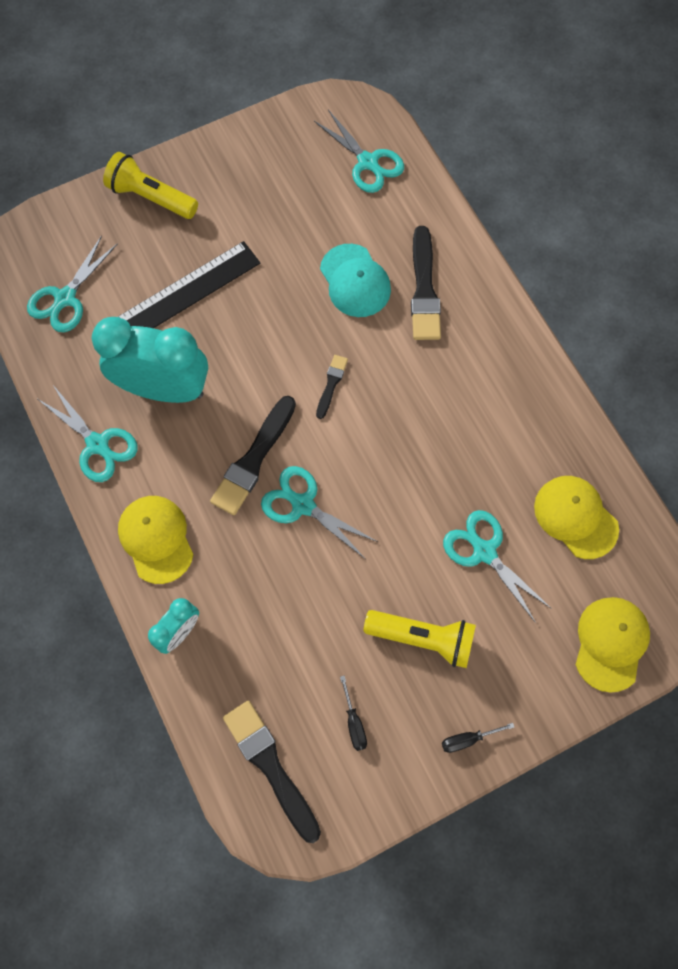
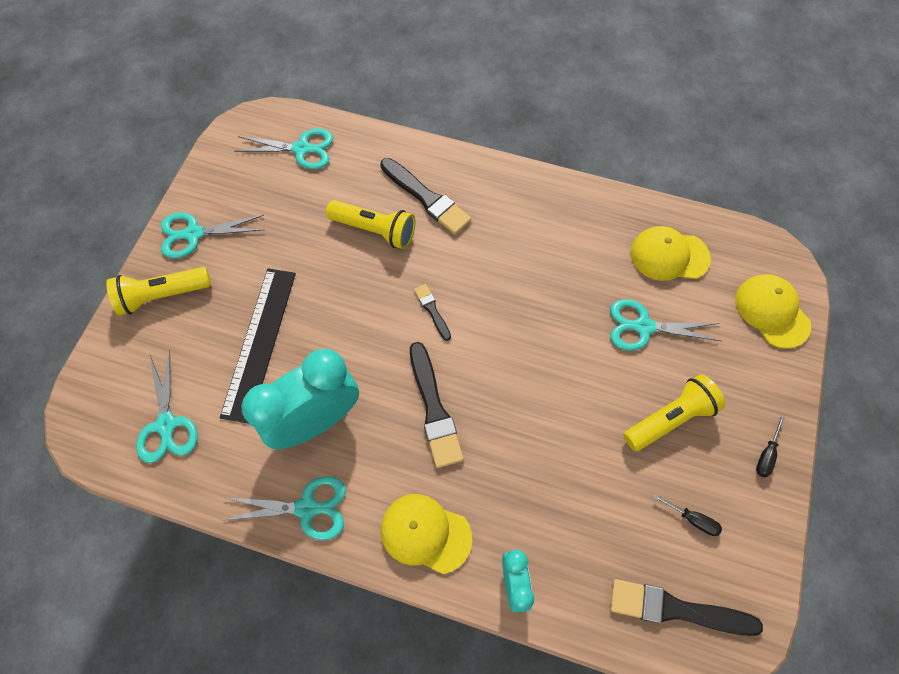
camera: 45 degrees left, 5 degrees down
(303, 505) = (501, 407): turquoise scissors -> turquoise scissors (194, 234)
(355, 281) = (375, 230): turquoise cap -> yellow flashlight

